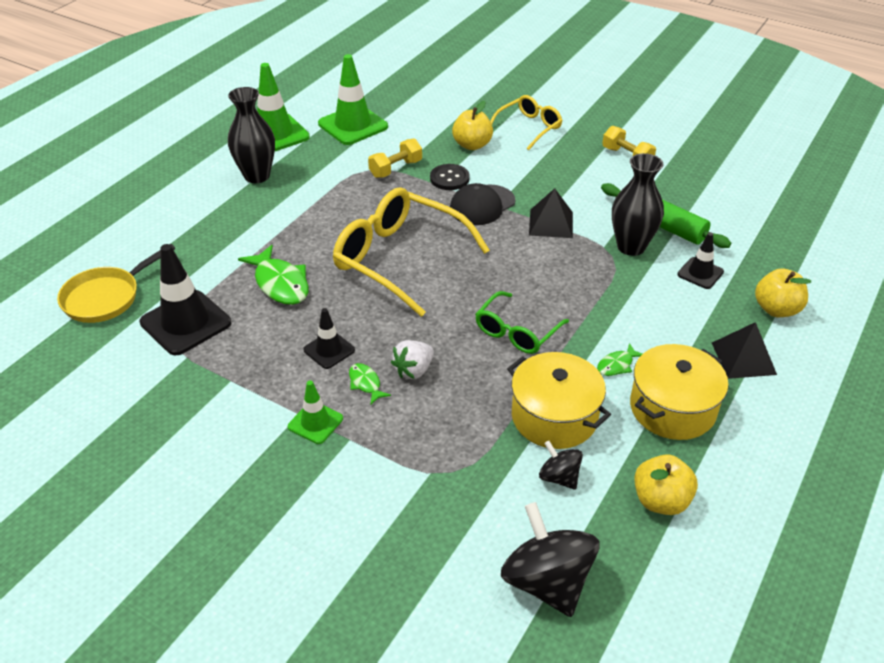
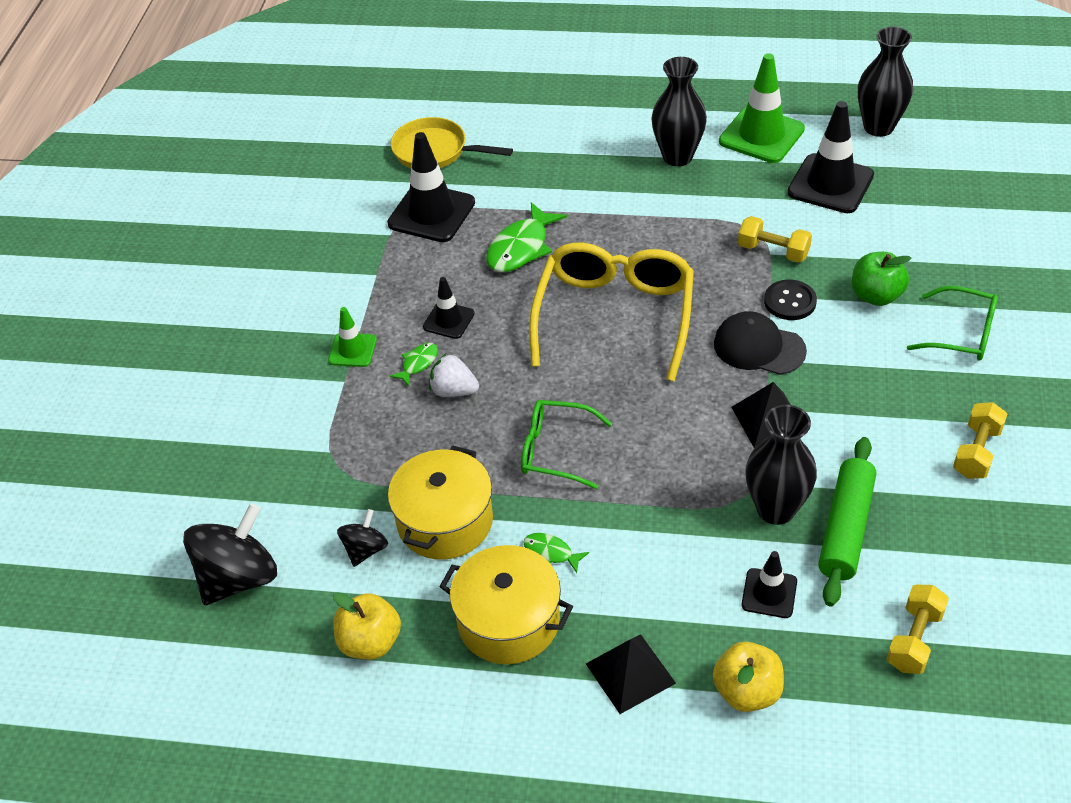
camera: 70 degrees right, 5 degrees up
(317, 90) = (878, 127): none -> black vase
(353, 125) = (830, 184): green traffic cone -> black traffic cone
(472, 145) = (876, 296): yellow apple -> green apple
(529, 127) = (962, 334): yellow glasses -> green glasses
(759, 229) = (914, 639): none -> yellow dumbbell

